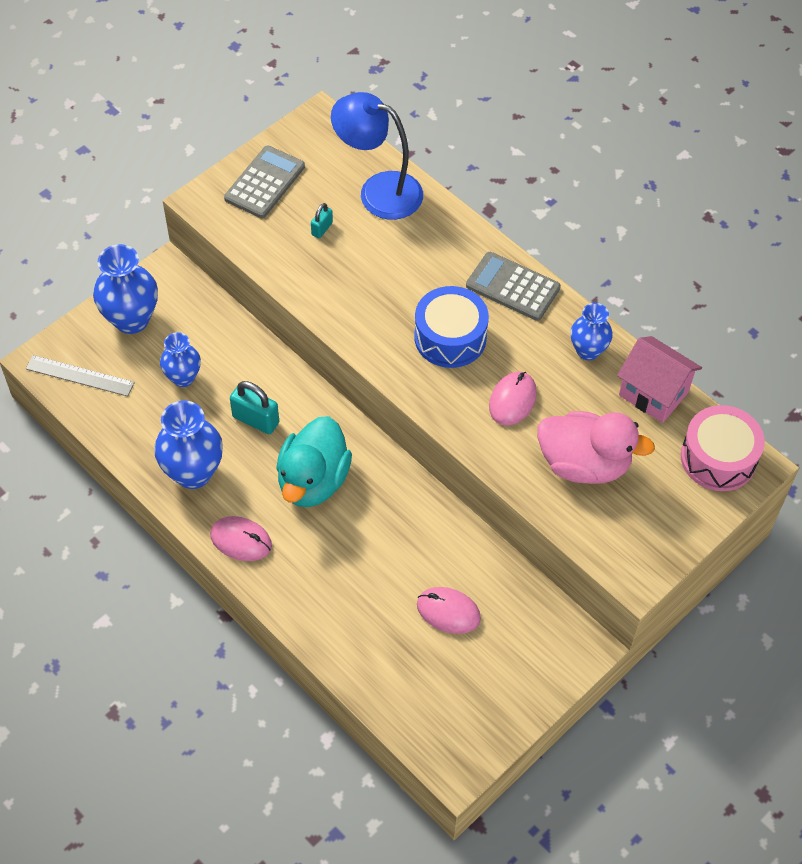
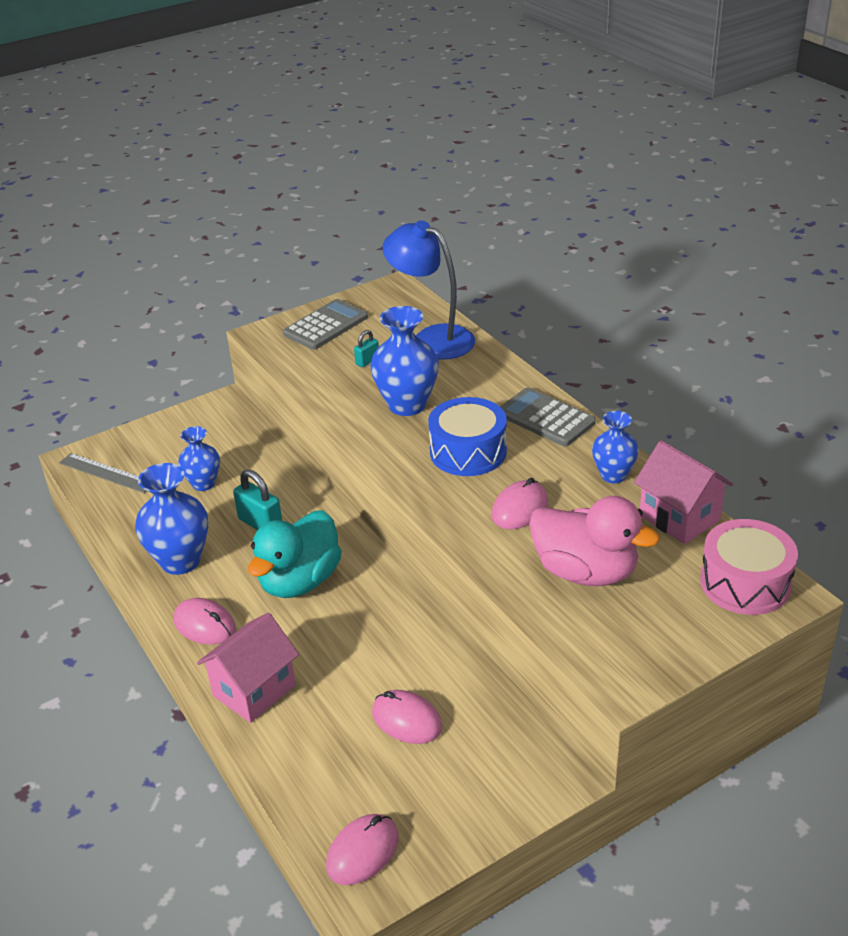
camera: 15 degrees right, 20 degrees down
(131, 319) = (174, 435): blue vase -> blue vase (407, 405)
(308, 602) = (254, 690): none -> pink house
(444, 737) = (362, 852): none -> pink mouse

